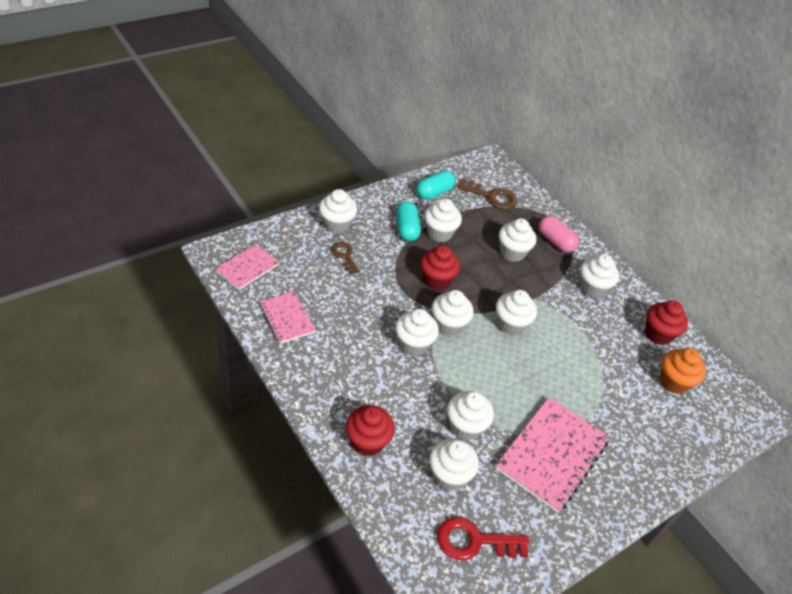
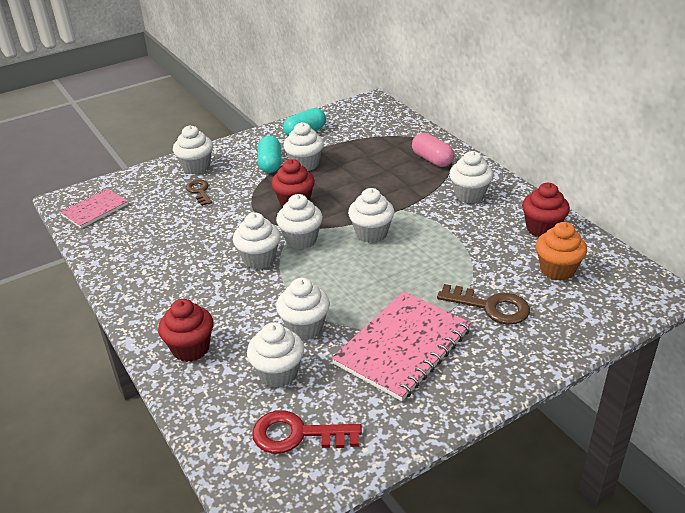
camera: 10 degrees right, 10 degrees down
(287, 318) = (126, 247): pink notebook -> none
(491, 197) = (367, 130): brown key -> brown key (491, 307)
(512, 252) = (382, 173): white cupcake -> none

